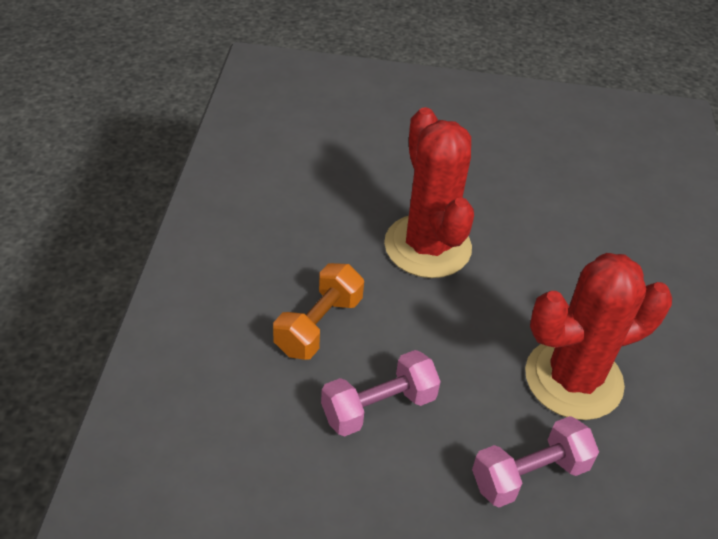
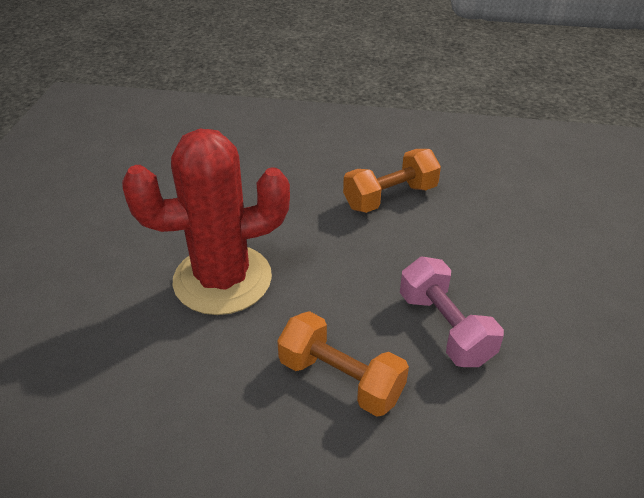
camera: 85 degrees left, 5 degrees down
(529, 475) = (493, 232): pink dumbbell -> none
(573, 379) = (390, 197): red cactus -> orange dumbbell

